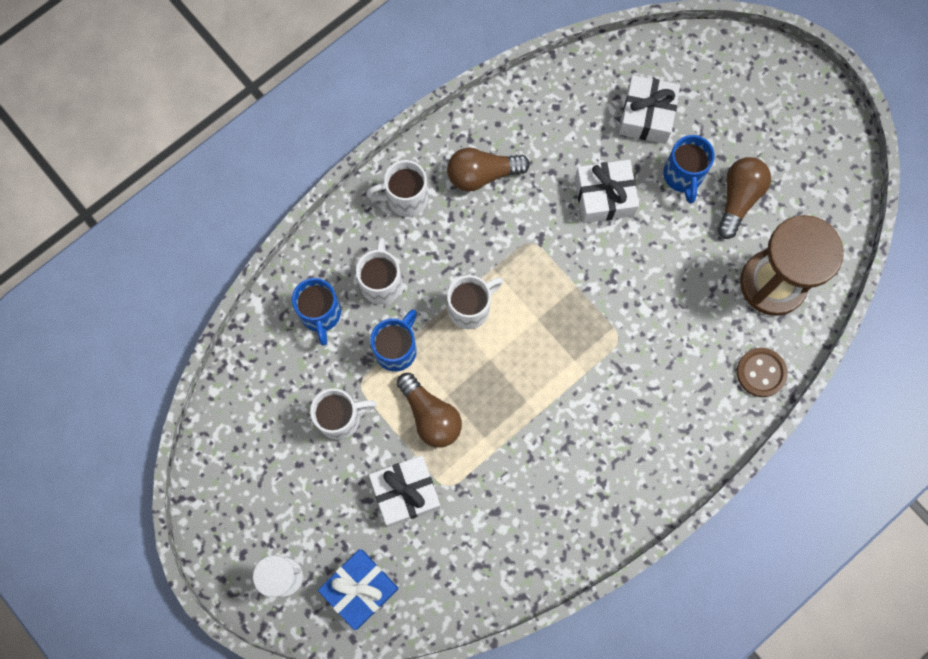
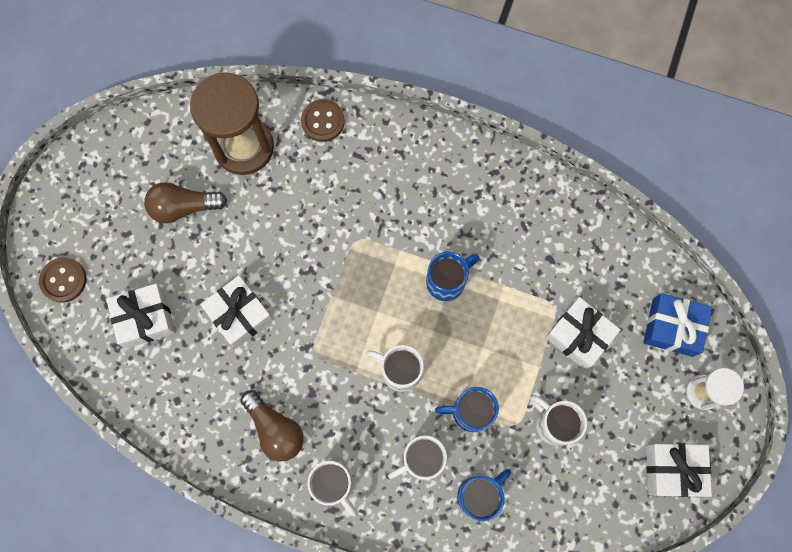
camera: 120 degrees left, 0 degrees up
(234, 501) = (673, 470): none -> white gift
(430, 416) = (507, 352): brown light bulb -> none
(683, 176) = (186, 260): blue mug -> blue mug (447, 281)
(722, 65) = (63, 280): none -> brown button

